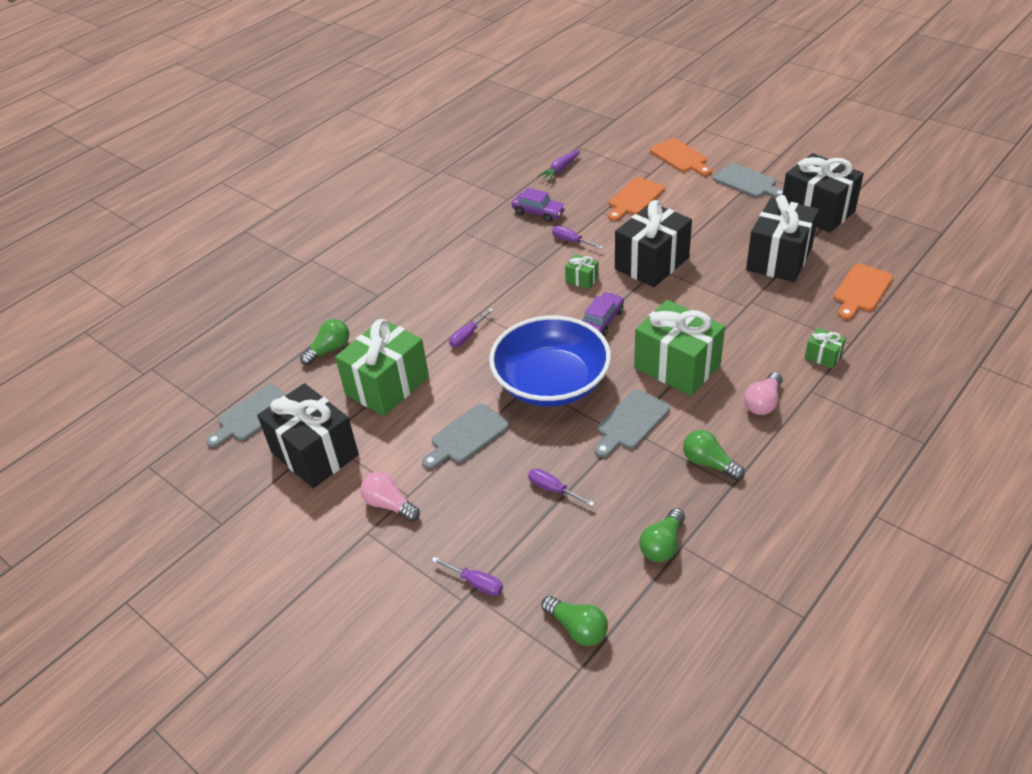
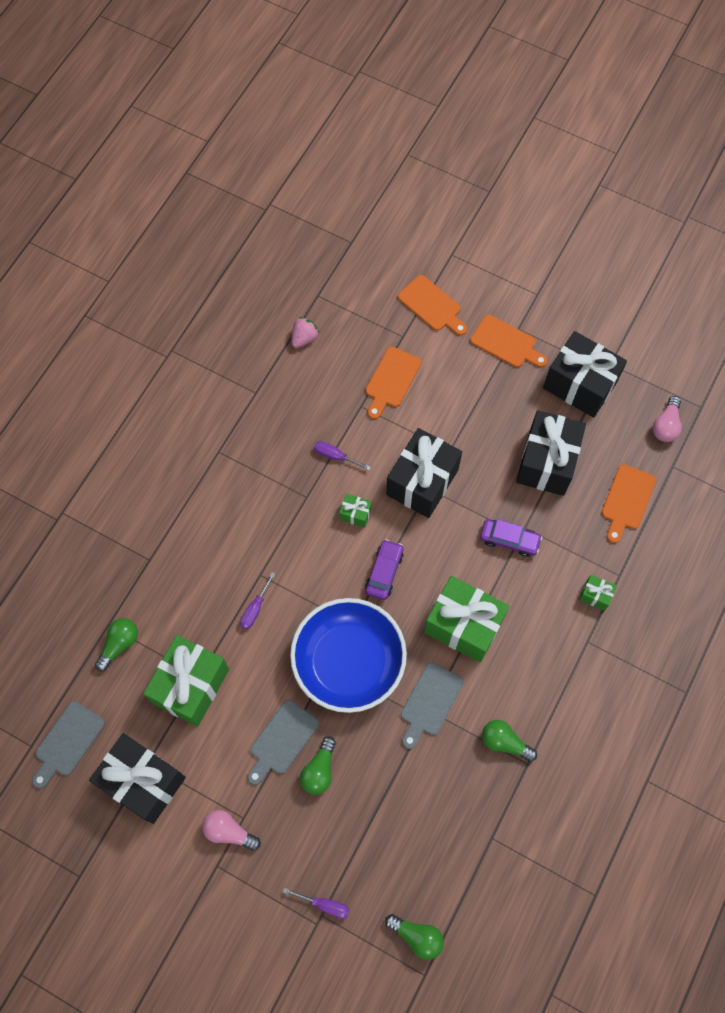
camera: 15 degrees left, 25 degrees up
(538, 212) = (293, 413): purple car -> purple car (509, 540)
(553, 489) = (373, 792): purple screwdriver -> none
(560, 170) = (304, 338): purple carrot -> pink strawberry
(662, 545) = (475, 839): green light bulb -> green light bulb (319, 770)
(747, 182) = (506, 343): grey cutting board -> orange cutting board
(763, 403) = (545, 662): pink light bulb -> pink light bulb (666, 425)

